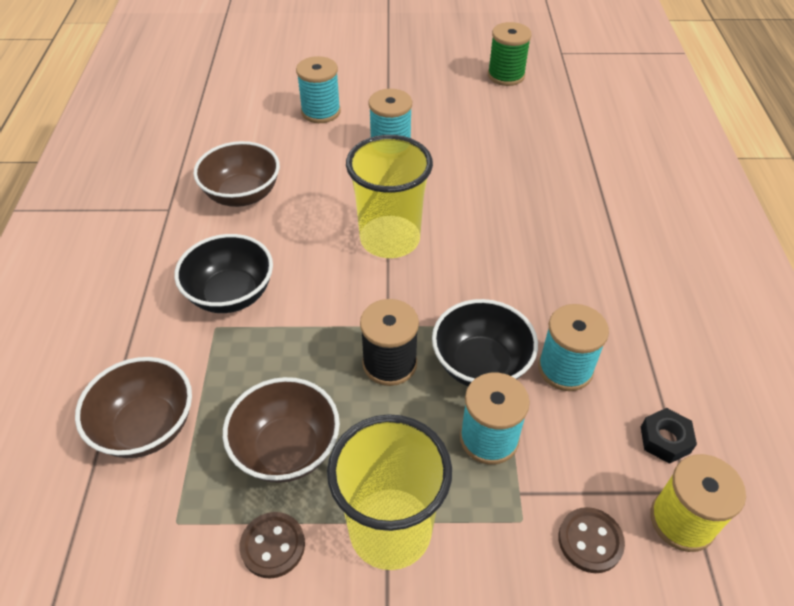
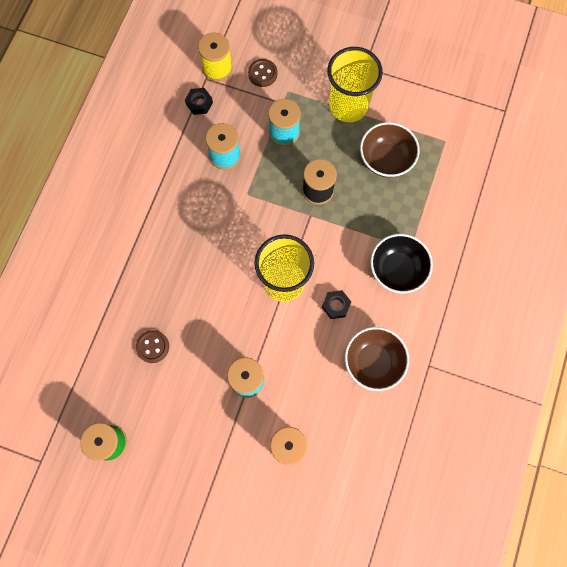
camera: 160 degrees left, 25 degrees up
(146, 427) = (455, 195): brown bowl -> none
(273, 546) = (402, 116): brown button -> brown button (152, 346)
(309, 234) = (336, 305): none -> black nut
(480, 365) = (269, 173): black bowl -> none

